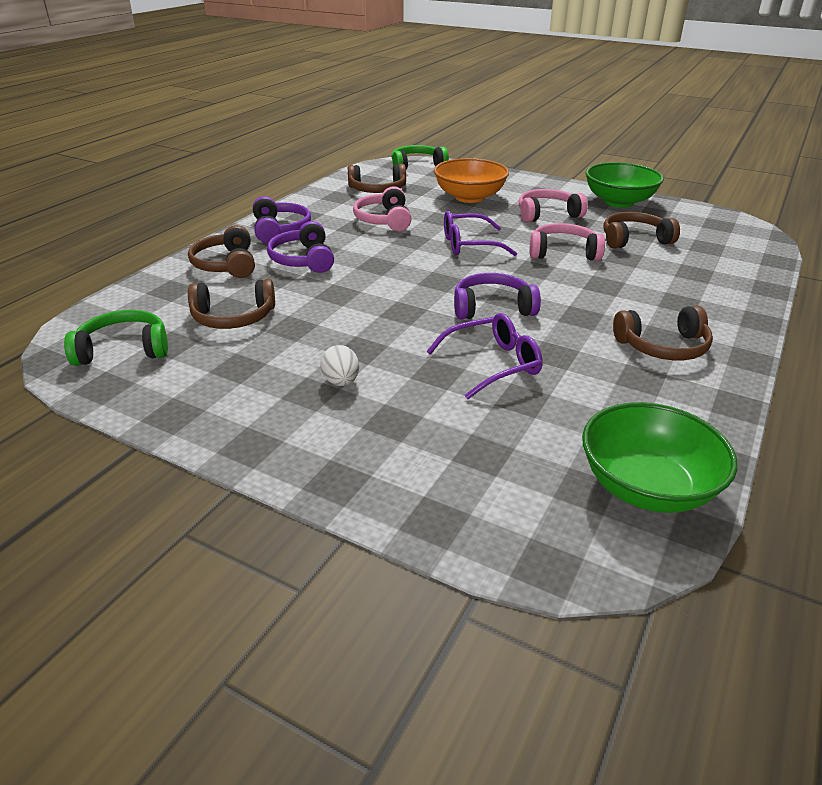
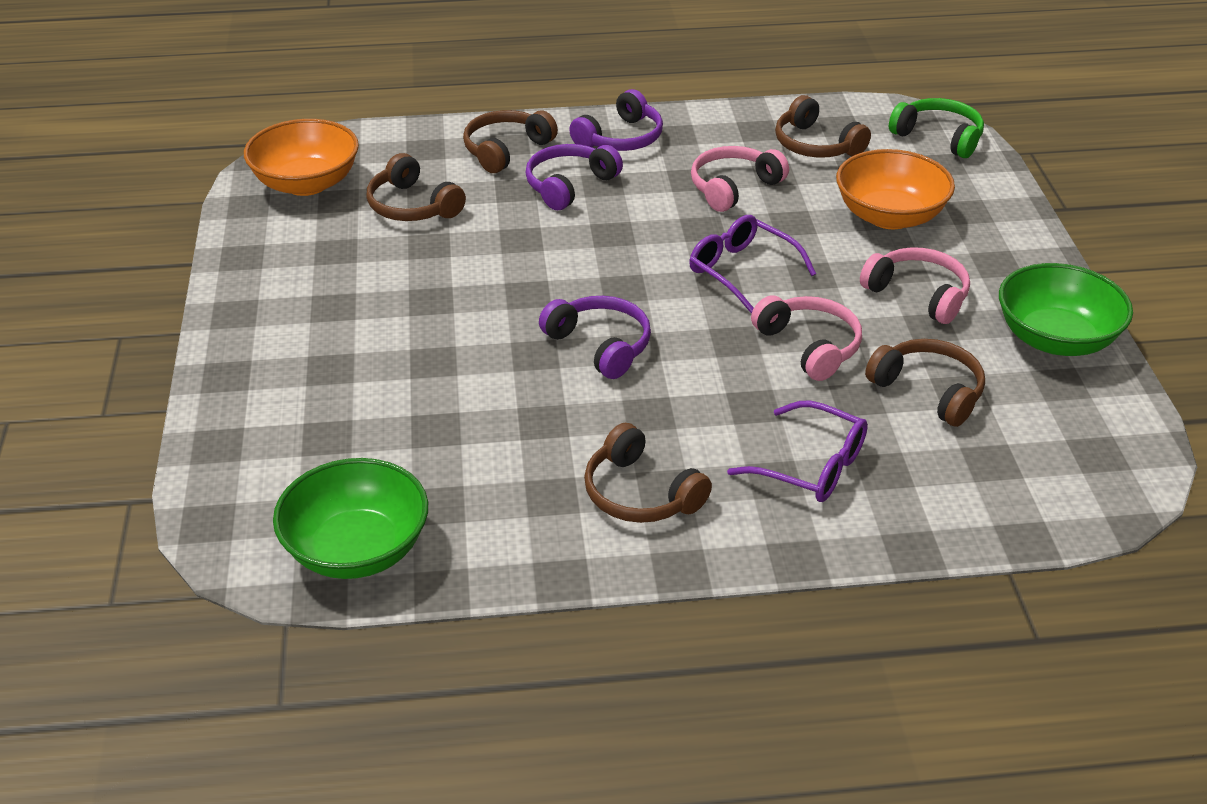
camera: 55 degrees right, 5 degrees up
(123, 349) = (306, 183): green headphones -> orange bowl
(341, 382) = (364, 314): white egg -> none
(493, 364) = (482, 388): purple glasses -> purple glasses (811, 466)

